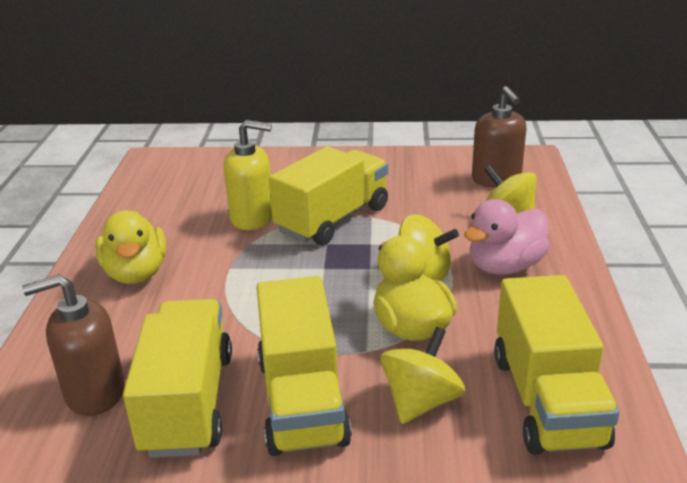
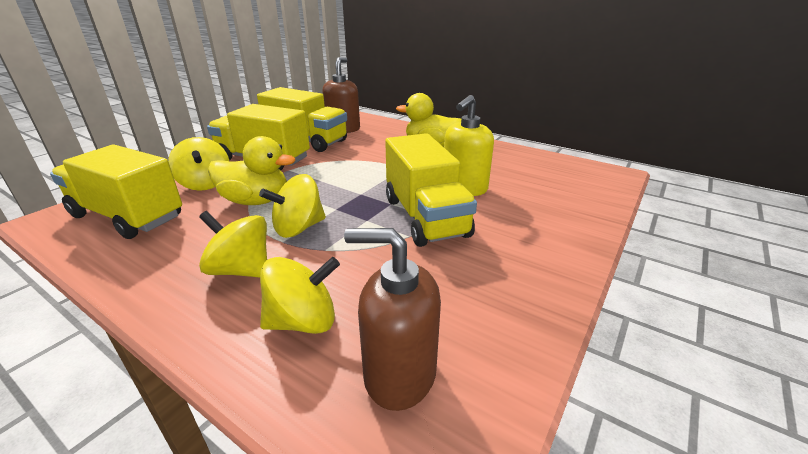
camera: 120 degrees right, 0 degrees up
(505, 266) = (241, 270): pink duck -> yellow spinning top

